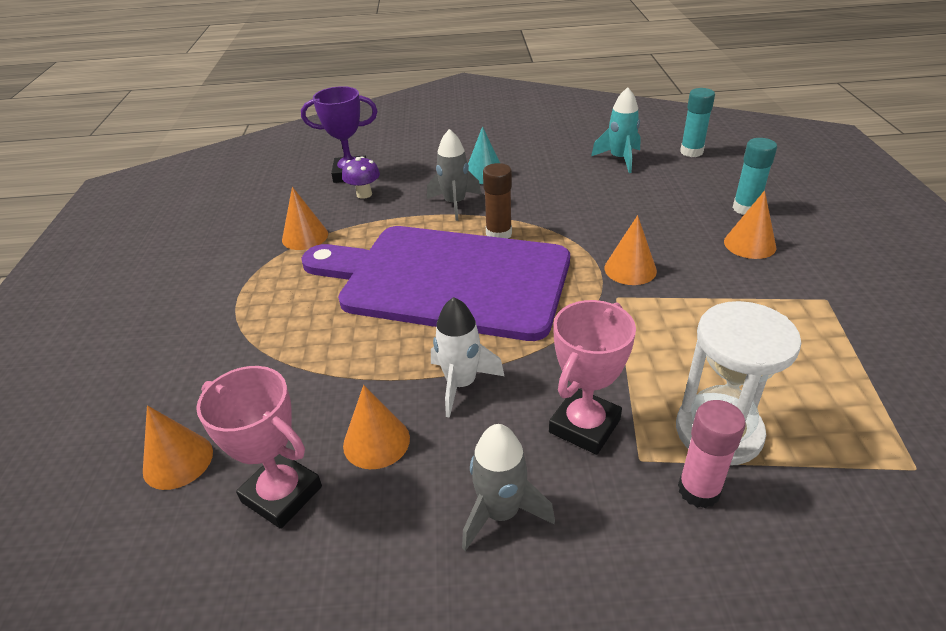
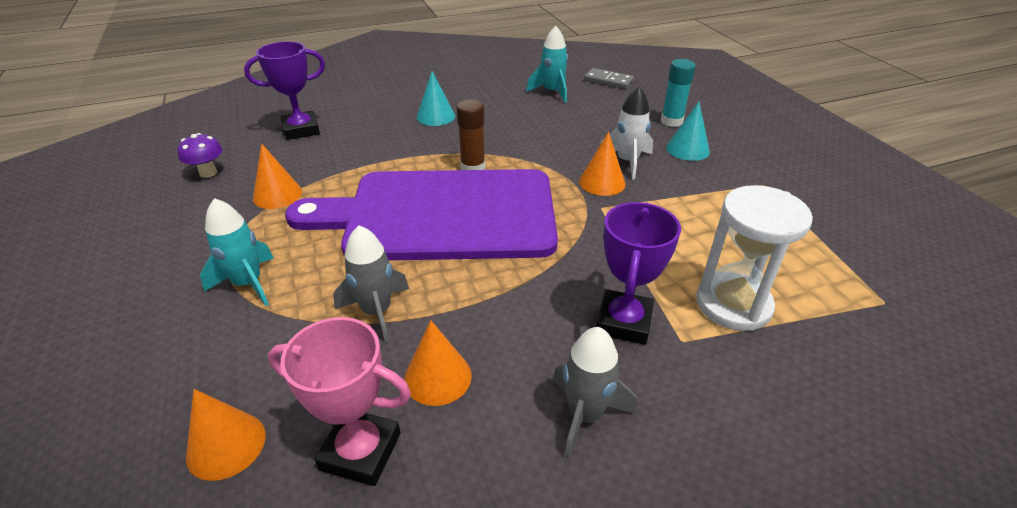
camera: 20 degrees left, 0 degrees up
(249, 318) = (248, 283): none -> turquoise rocket
(364, 194) = (324, 147): purple mushroom -> purple mushroom (208, 173)
(455, 204) = (419, 146): grey rocket -> grey rocket (377, 312)
(461, 384) = (497, 307): white rocket -> white rocket (627, 162)
(584, 426) = (624, 322): pink trophy -> purple trophy
(691, 152) = (608, 81): turquoise glue stick -> grey domino
(699, 490) = (740, 356): pink glue stick -> none
(749, 244) = (687, 149): orange cone -> turquoise cone

